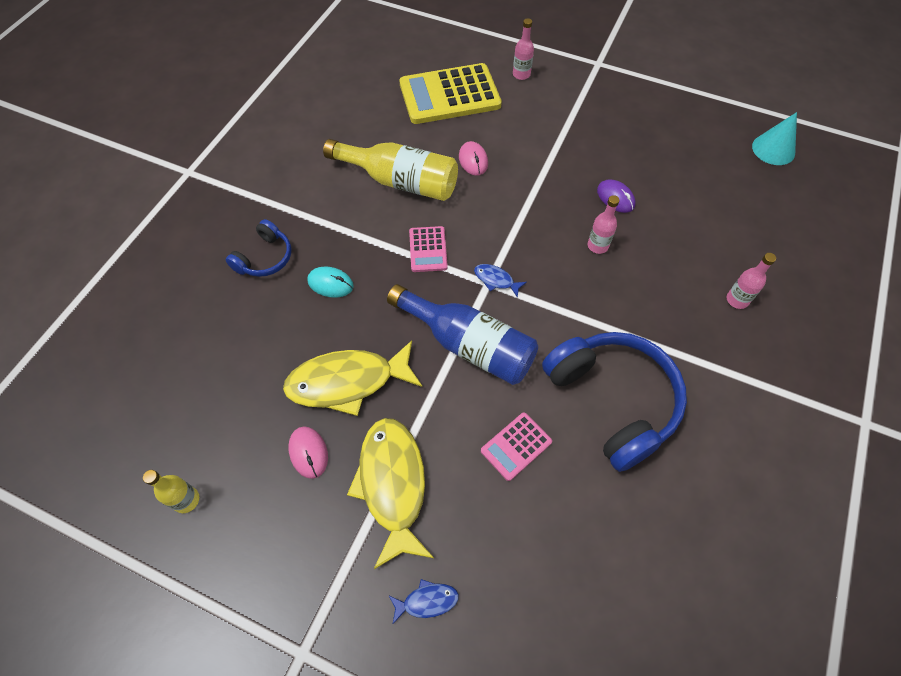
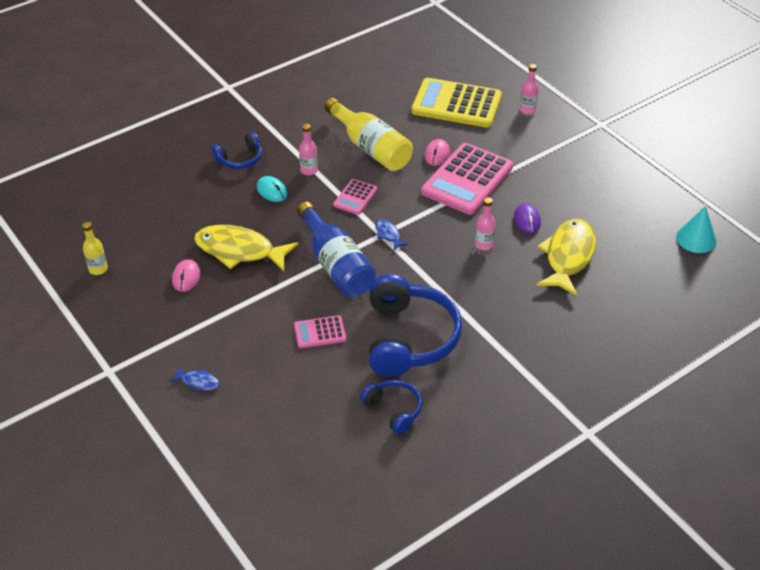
camera: 30 degrees right, 15 degrees down
(392, 484) = (224, 316): yellow fish -> yellow fish (568, 256)
(524, 177) = (467, 180): none -> pink calculator
(668, 507) = (393, 410): none -> blue headphones
(737, 300) = (561, 321): pink bottle -> pink bottle (309, 170)

